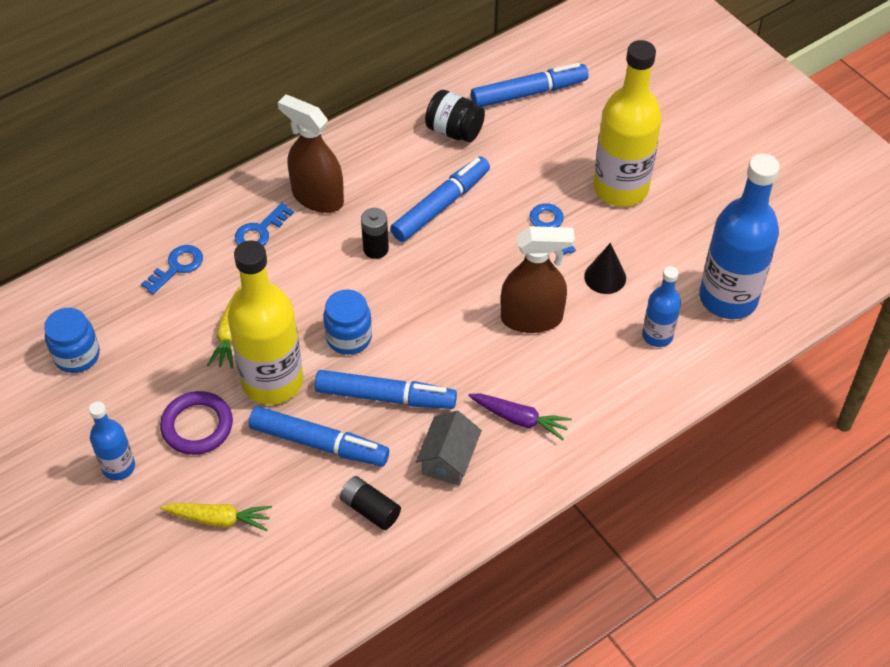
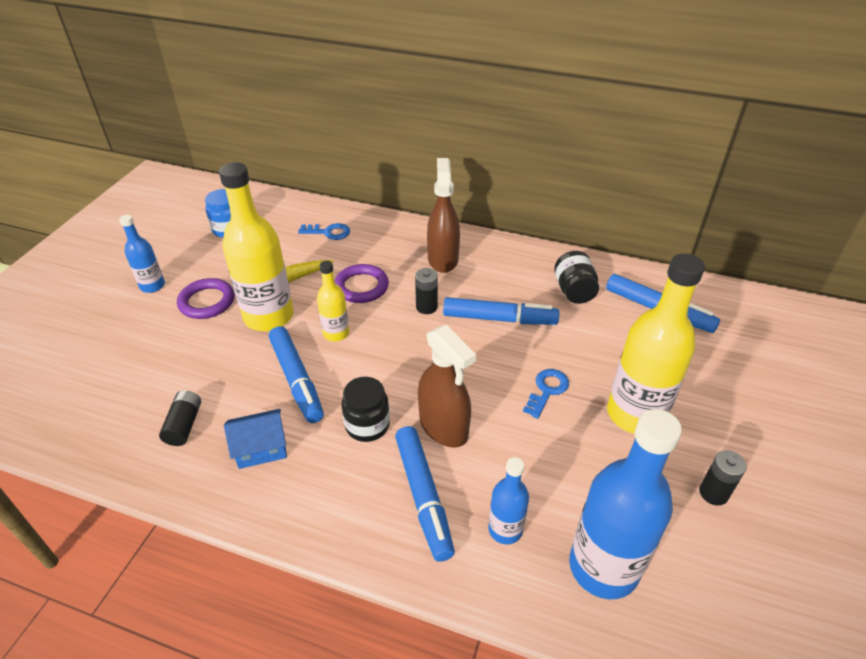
camera: 55 degrees right, 10 degrees down
(219, 519) = (133, 350): yellow carrot -> none
(260, 231) = (389, 250): blue key -> none
(298, 284) = (361, 287): none -> purple ring
(318, 443) = (229, 366): blue marker -> blue marker (423, 496)
(349, 337) = (336, 333): blue jar -> yellow bottle
(448, 459) = (261, 448): grey house -> blue house
(486, 370) = (367, 425): none -> black jar
(519, 419) = (333, 474): purple carrot -> none
(605, 277) = (532, 454): black cone -> none
(721, 196) = (713, 493): none -> black battery

